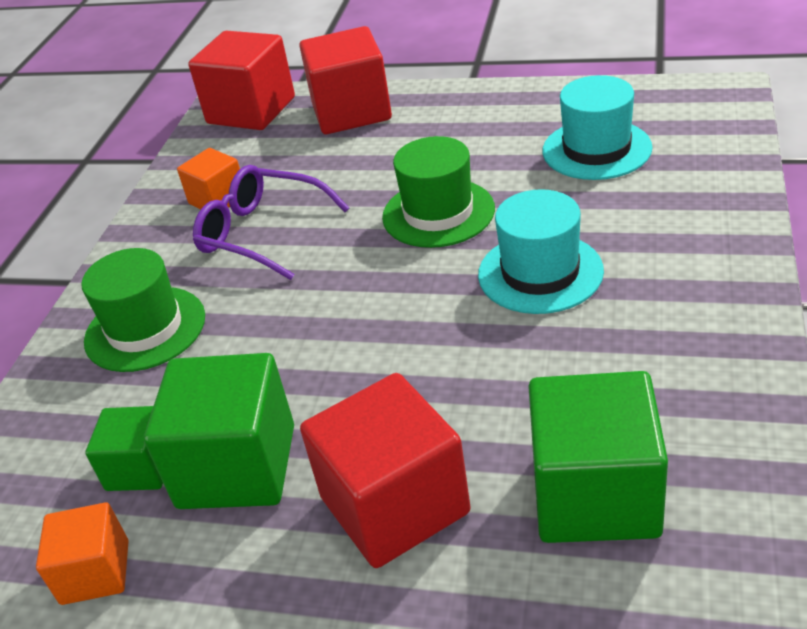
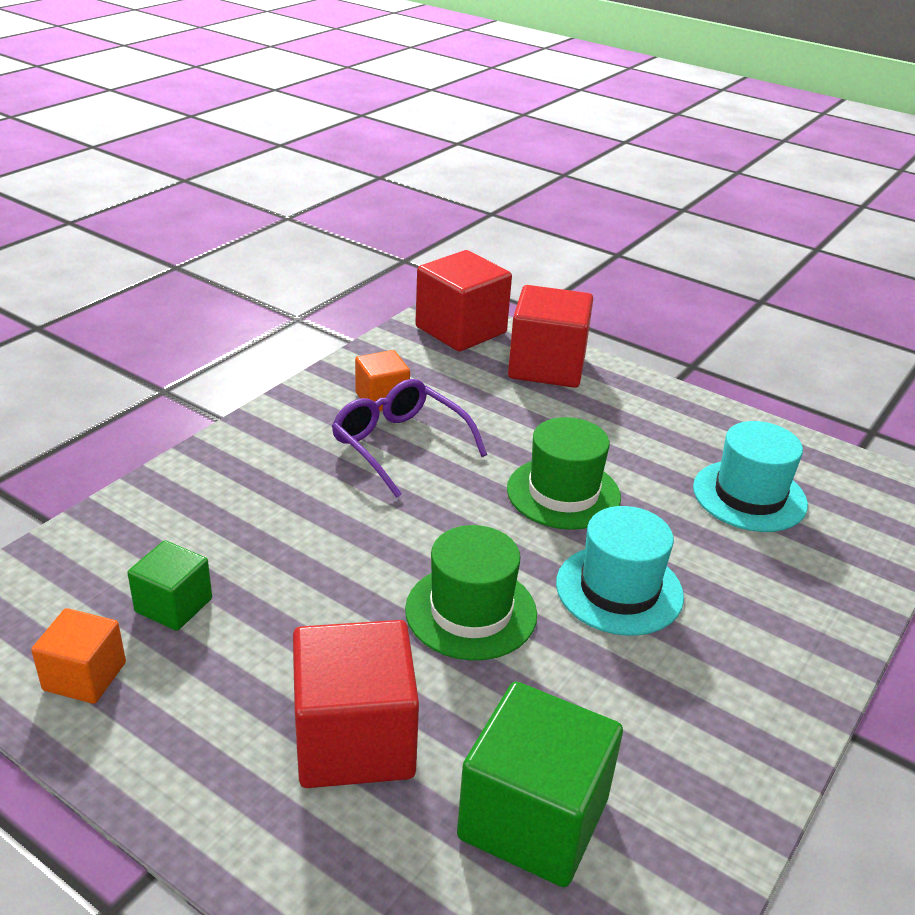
camera: 15 degrees right, 5 degrees down
(145, 329) = (252, 487): green hat -> green hat (471, 611)
(237, 466) = (249, 641): green cube -> none

